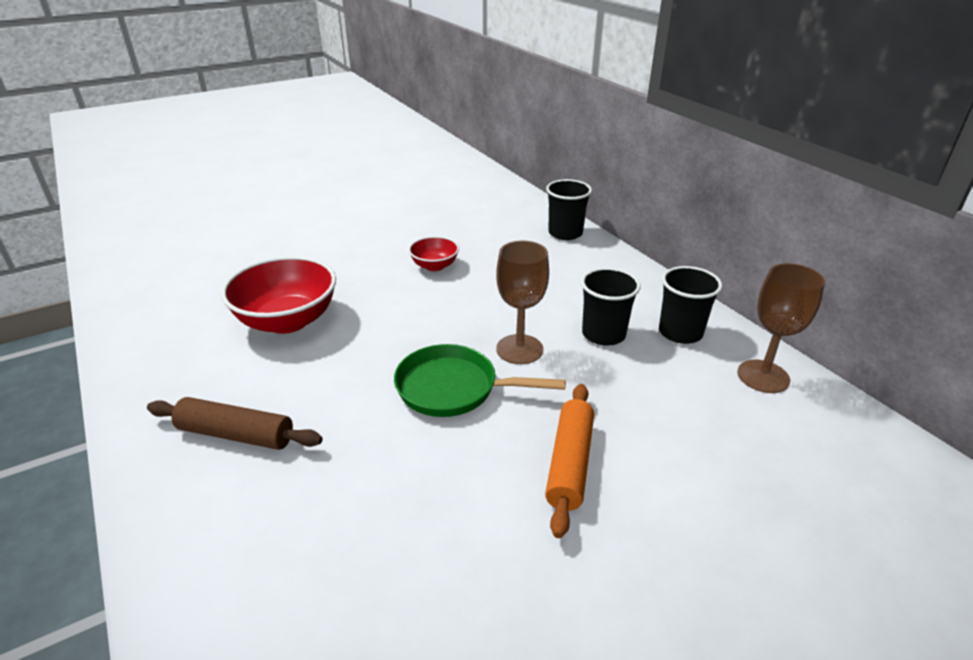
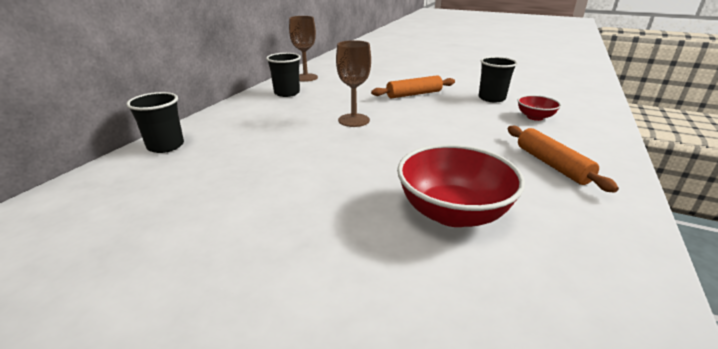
camera: 125 degrees left, 5 degrees down
(236, 435) = (552, 164): brown rolling pin -> orange rolling pin
(434, 266) = (280, 182): red bowl -> red bowl (535, 117)
(453, 388) = (412, 125): green pan -> none
(603, 334) = (310, 106): black cup -> black cup (491, 98)

